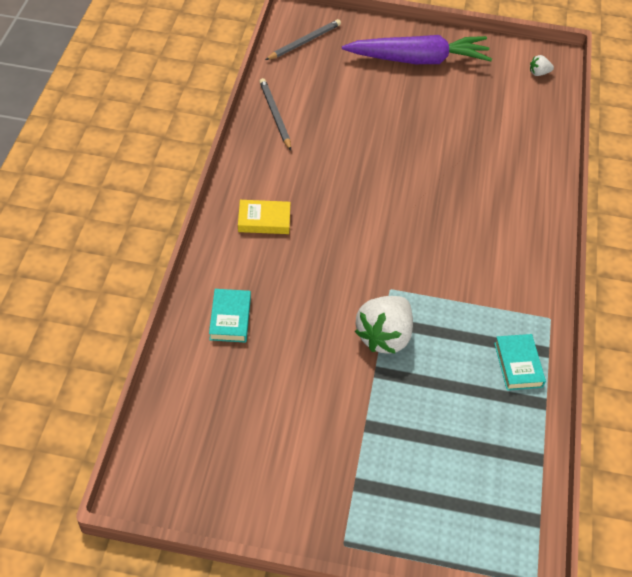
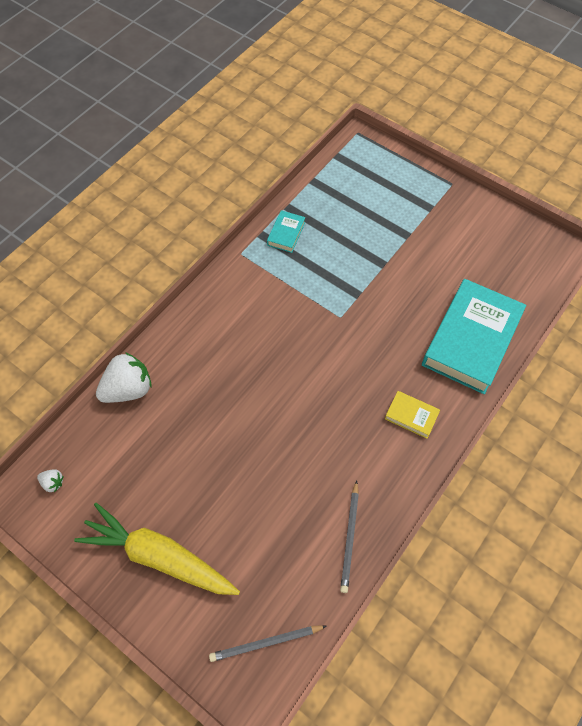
camera: 150 degrees left, 10 degrees up
(230, 318) = (471, 340): turquoise book -> turquoise book, size x2.31
(384, 336) = (364, 285): white strawberry -> white strawberry (128, 389)
(418, 60) = (159, 556): purple carrot -> yellow carrot

